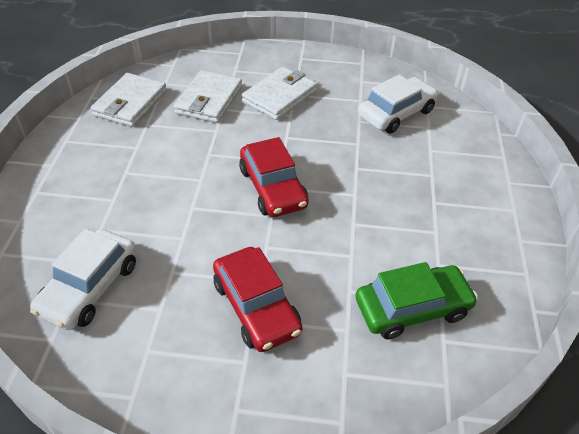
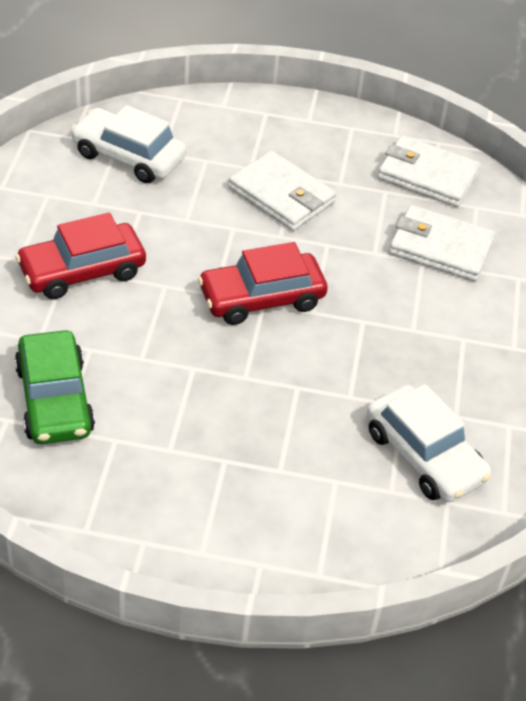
camera: 90 degrees right, 0 degrees up
(279, 96) = (456, 321): white wallet -> white wallet (281, 195)

